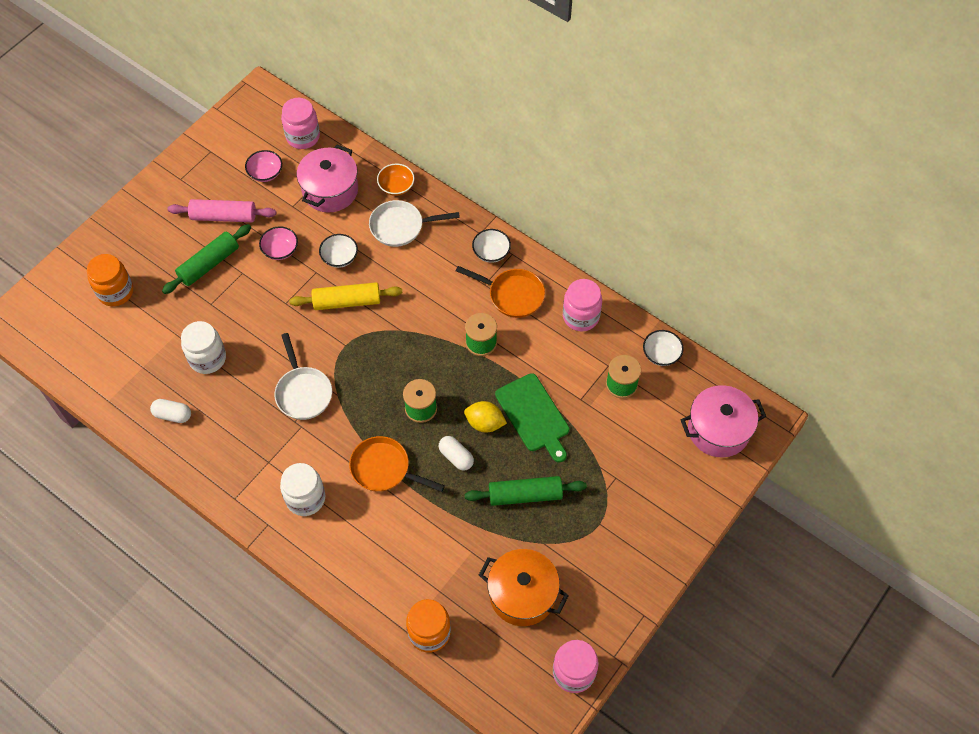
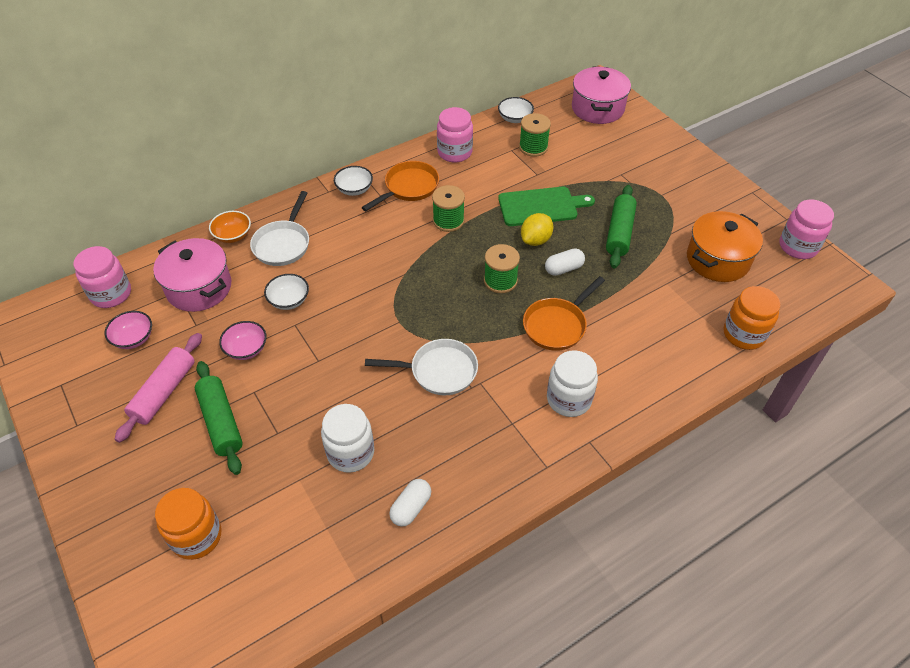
camera: 70 degrees left, 10 degrees down
(347, 302) = (347, 307): yellow rolling pin -> none

